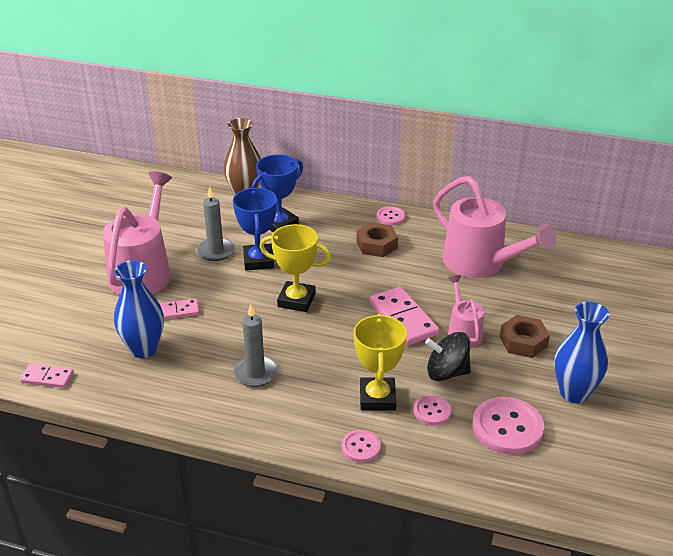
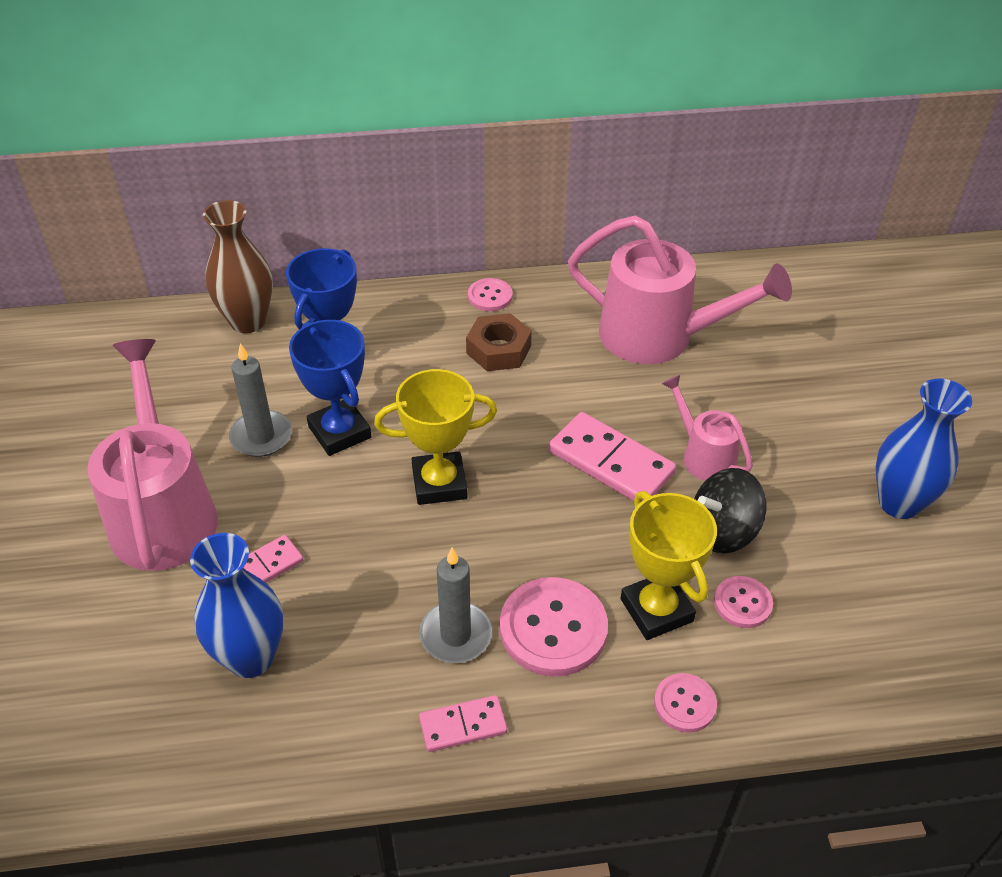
camera: 25 degrees left, 10 degrees up
(47, 378) = (115, 777): pink domino -> pink domino (463, 726)
(507, 427) = (853, 591): pink button -> pink button (553, 629)
(523, 342) = (789, 444): brown nut -> none

